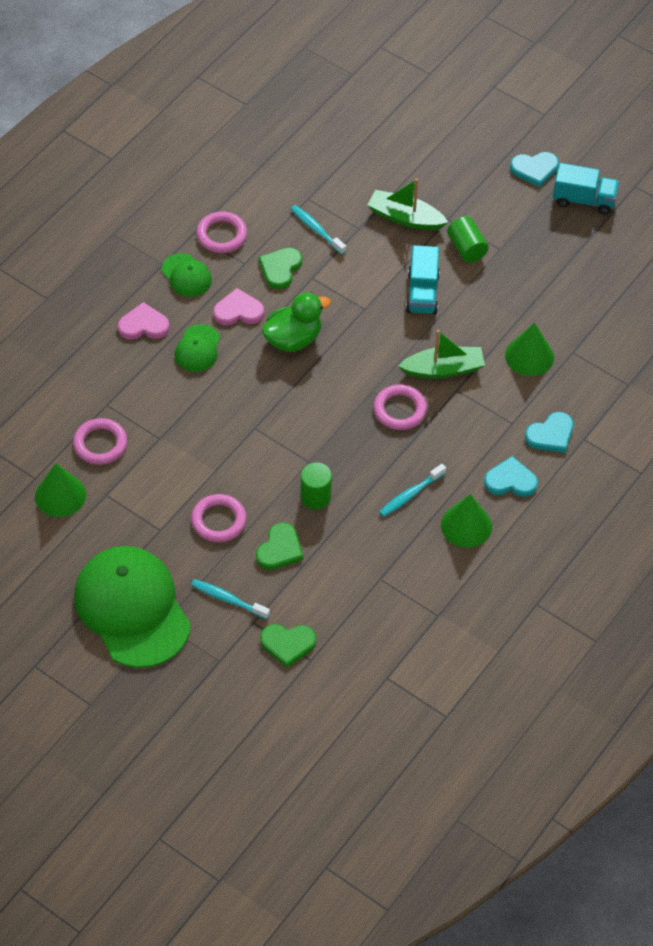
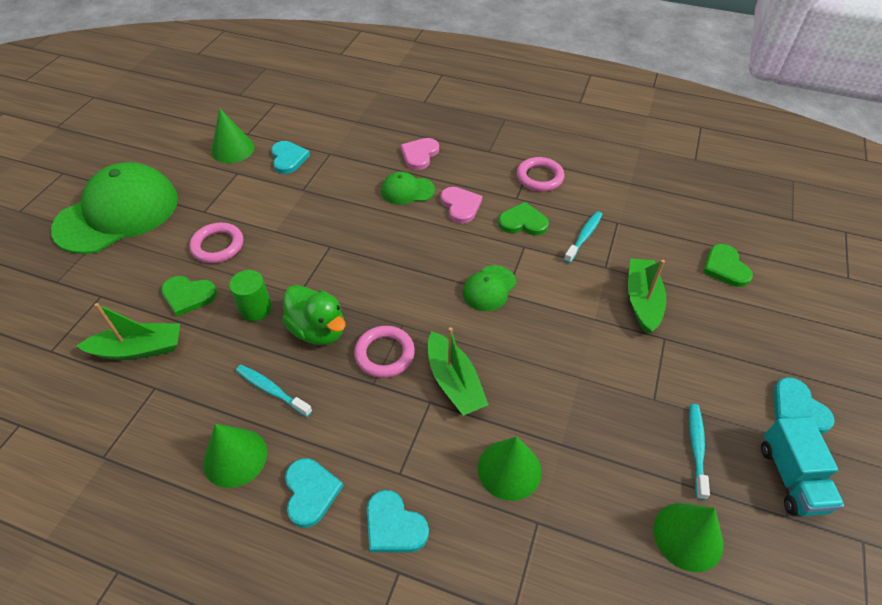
camera: 75 degrees right, 5 degrees down
(100, 444) = (288, 158): pink ring -> turquoise heart
(143, 325) = (419, 155): pink heart -> pink heart turned 135 degrees counterclockwise
(186, 275) = (483, 167): green cap -> green cap (489, 288)
(228, 599) = (127, 272): turquoise toothbrush -> turquoise toothbrush (696, 448)
(288, 644) = (71, 328): green heart -> green heart (725, 267)
(293, 339) = (444, 249): green duck -> green duck (318, 330)
(333, 590) = (139, 349): none -> green boat
(422, 293) = (550, 338): turquoise truck -> none
(466, 248) = (635, 365): green cylinder -> none
(606, 274) = (688, 536): none -> green cone

